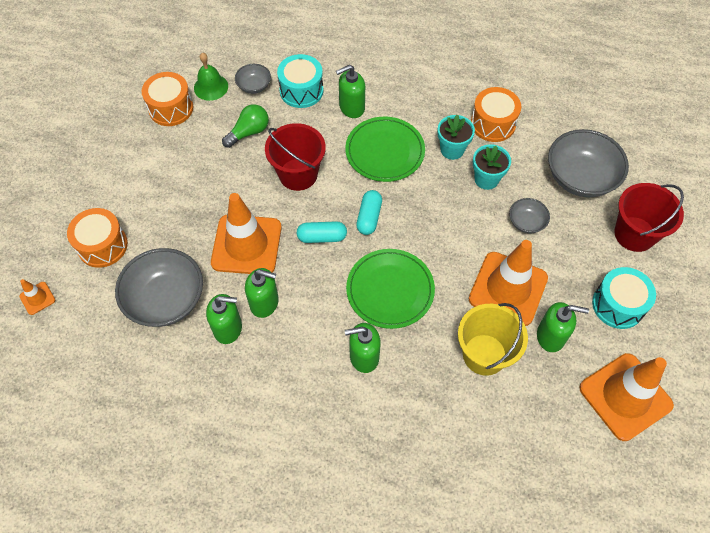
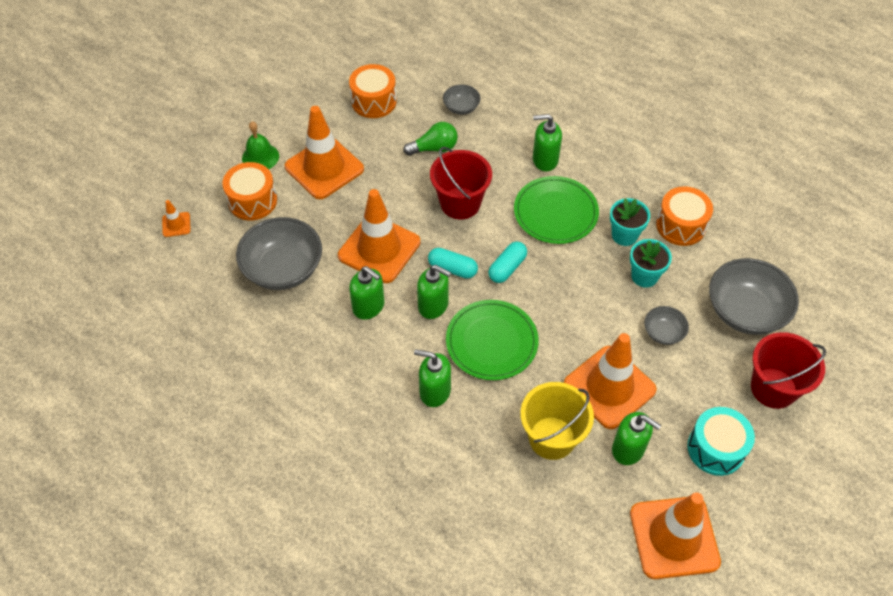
camera: 25 degrees right, 5 degrees down
(156, 188) = (324, 168): none -> orange traffic cone
(211, 87) = (420, 94): green bell -> green bell (260, 157)
(228, 328) = (324, 316): green soap dispenser -> green soap dispenser (433, 305)
(301, 90) = (504, 127): turquoise drum -> none

